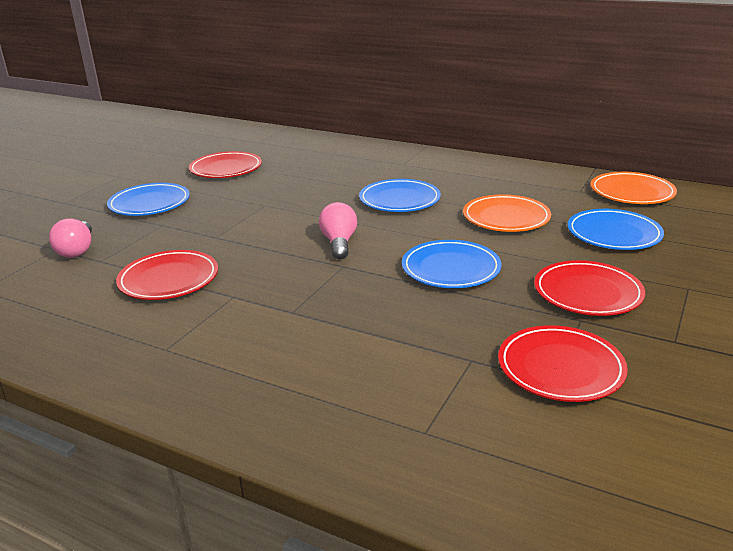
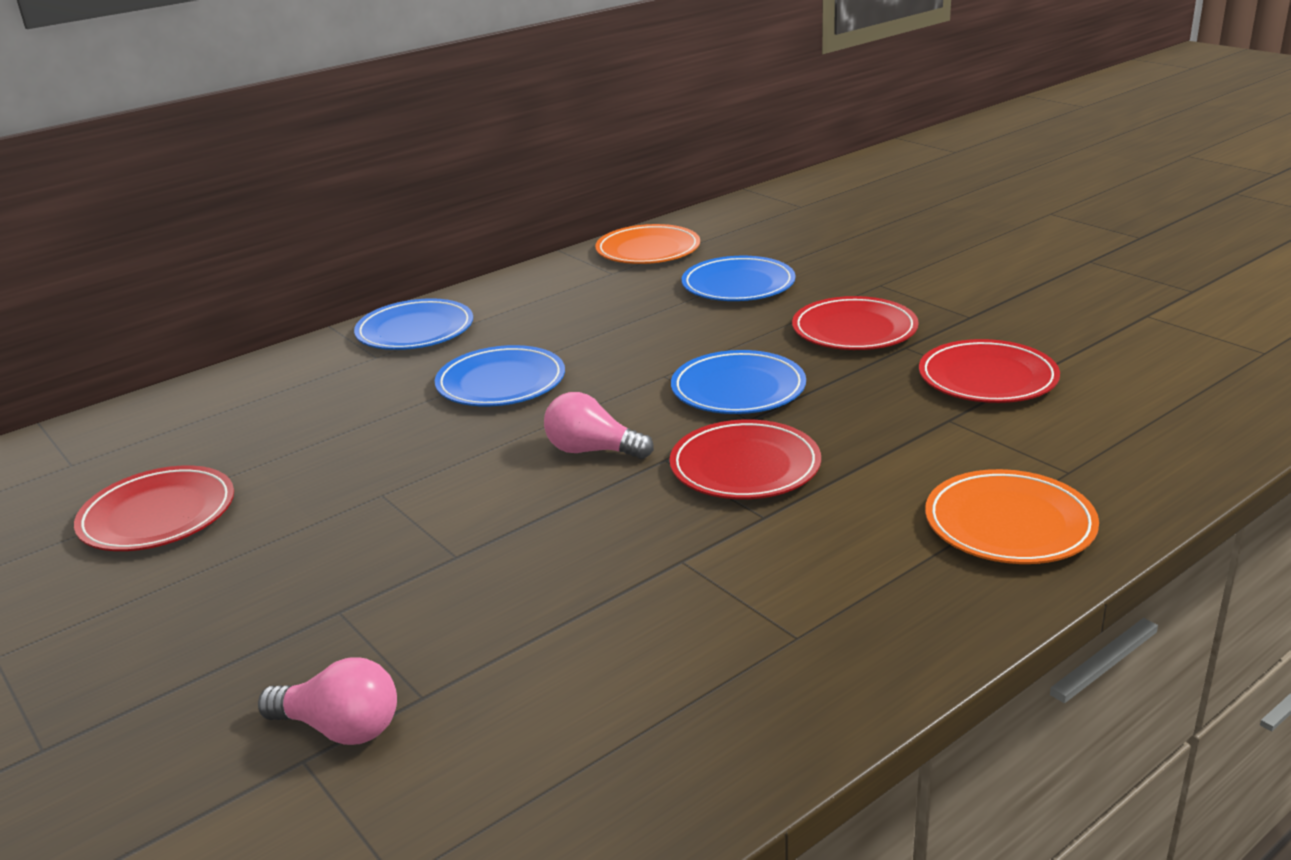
camera: 65 degrees left, 0 degrees up
(149, 203) = (213, 621): blue plate -> blue plate (415, 331)
(169, 279) = (572, 618): red plate -> red plate (745, 466)
(506, 218) = (636, 328): orange plate -> orange plate (1009, 524)

